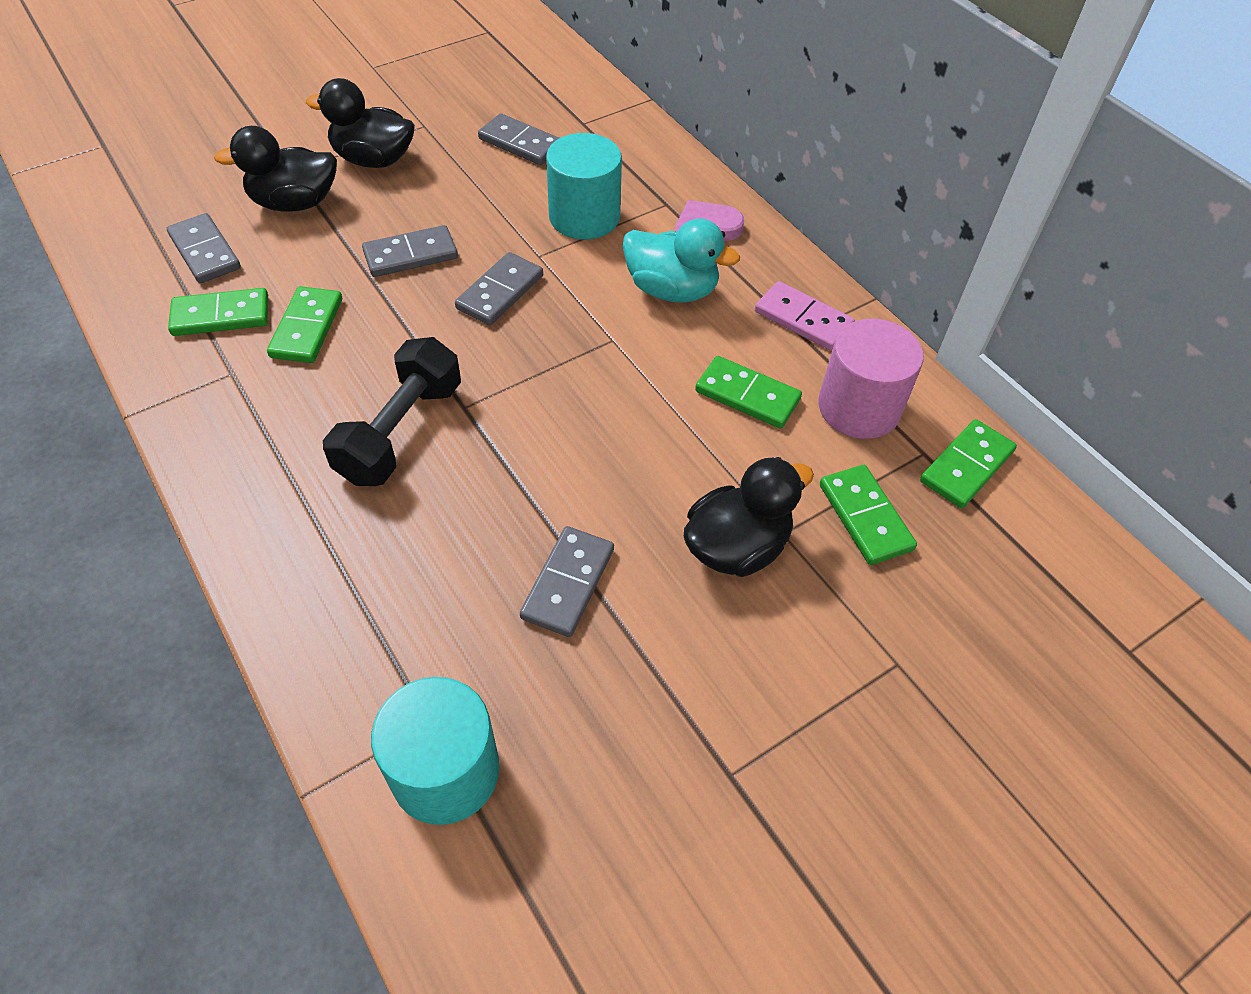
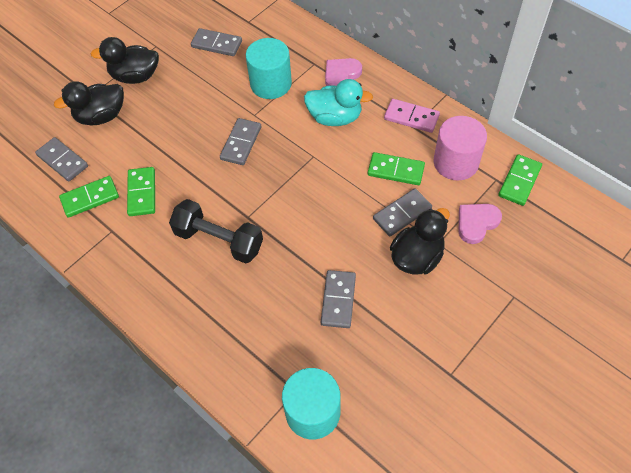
camera: 10 degrees left, 5 degrees up
(400, 431) = (219, 240): black dumbbell -> black dumbbell turned 75 degrees counterclockwise
(410, 255) = (182, 132): grey domino -> grey domino (402, 213)
(865, 517) = (476, 223): green domino -> pink heart

